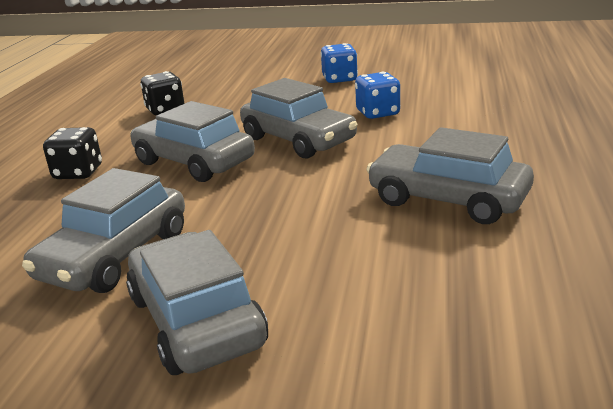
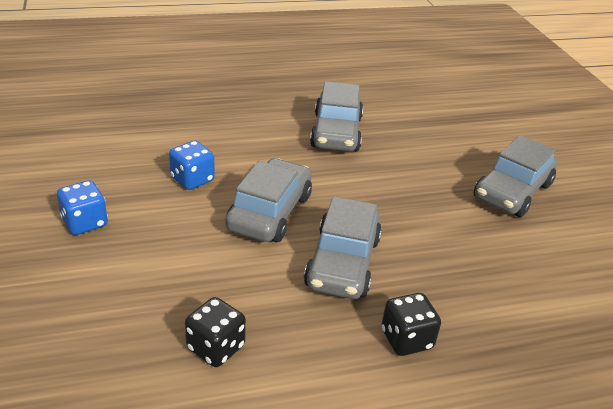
camera: 120 degrees left, 10 degrees up
(115, 255) = (493, 247): grey car -> none

